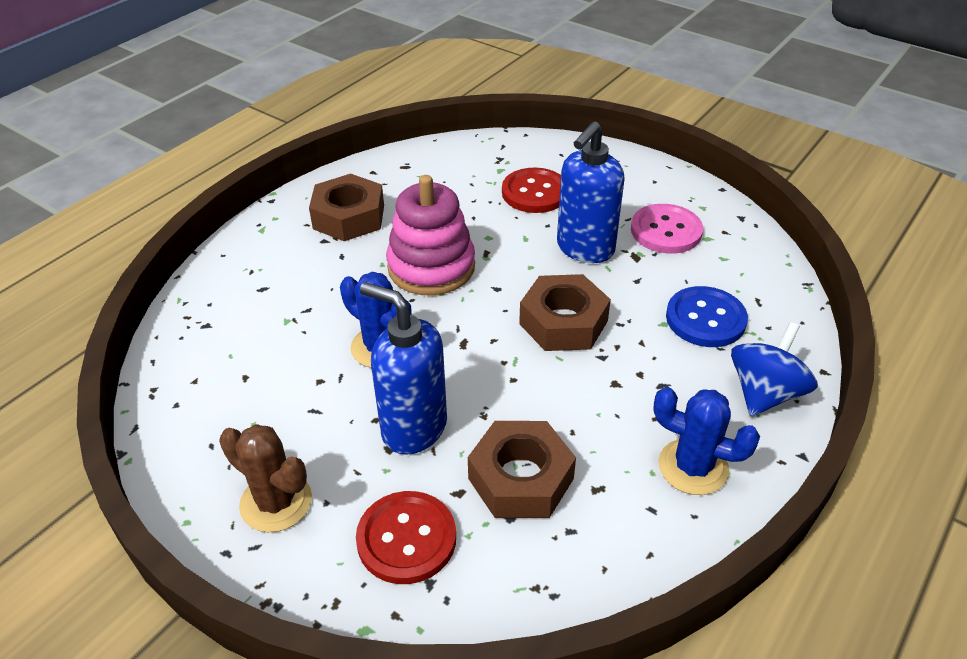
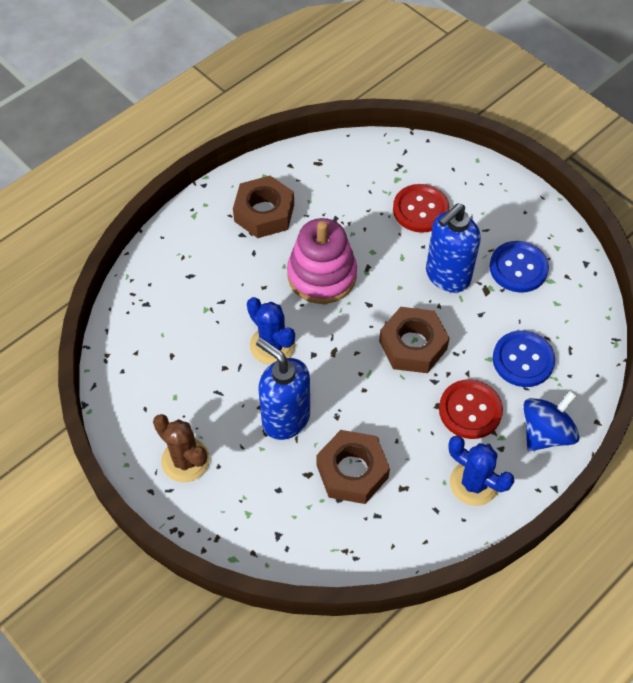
camera: 10 degrees right, 15 degrees up
(406, 539) = (268, 502): red button -> red button (470, 410)
(666, 231) = (518, 268): pink button -> blue button

